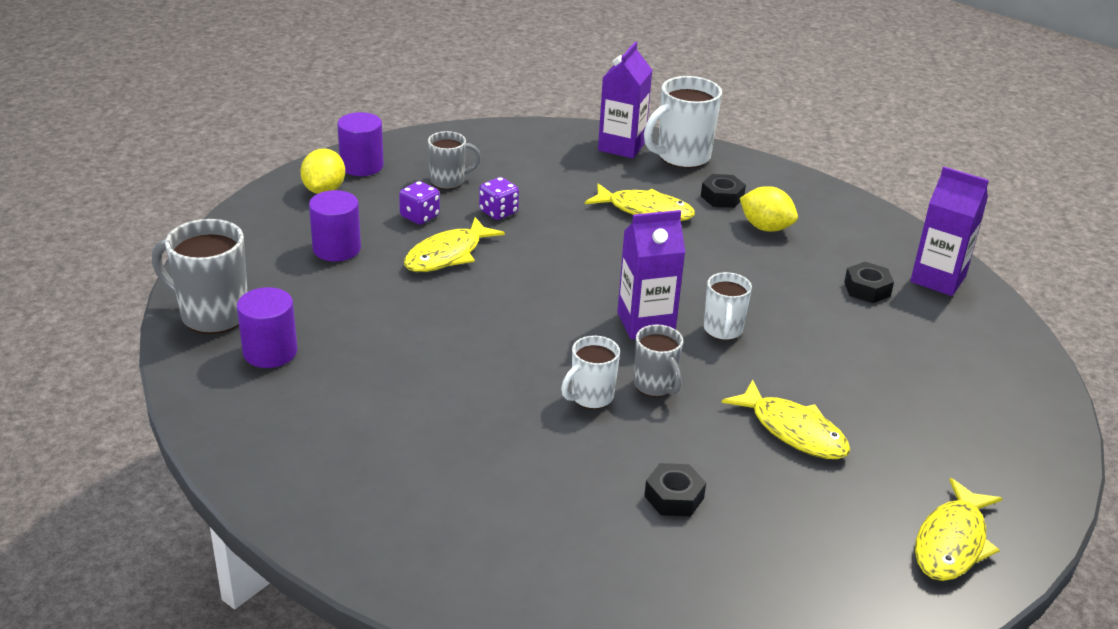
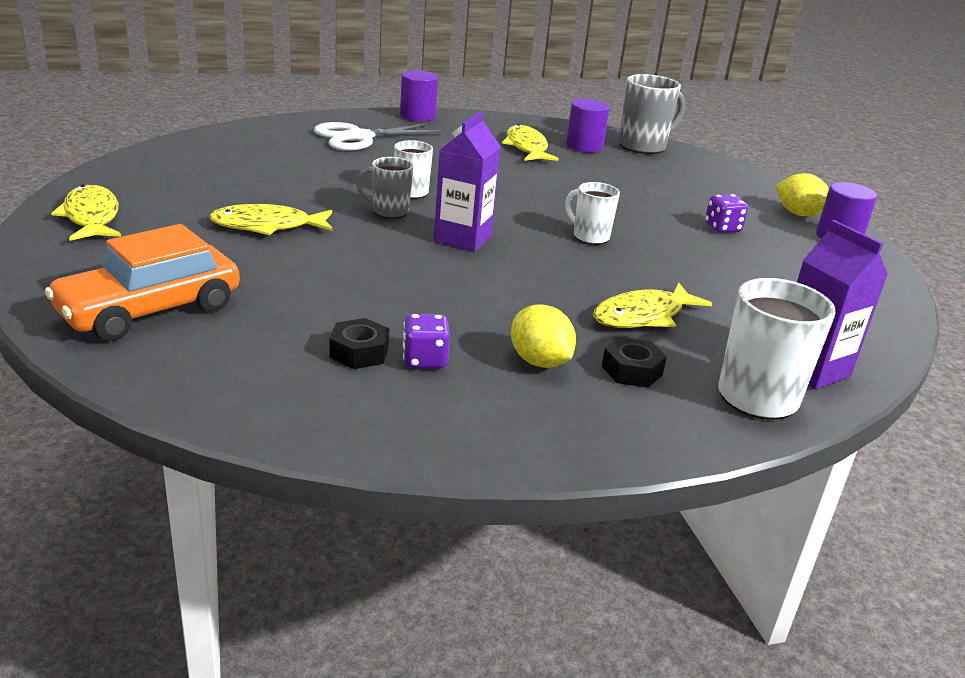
camera: 125 degrees right, 5 degrees down
(336, 249) = (695, 191): purple cylinder -> purple cylinder (417, 116)
(447, 255) = (648, 217): yellow fish -> yellow fish (526, 147)
(449, 181) = (782, 258): grey mug -> none
(481, 523) = (359, 137): none -> white scissors
(498, 212) = (703, 256): purple dice -> purple dice (424, 360)
(674, 497) = (288, 175): black nut -> none
(723, 330) = (409, 259): white mug -> white mug (589, 236)
(765, 227) = (539, 362): yellow lemon -> yellow lemon turned 75 degrees clockwise
(938, 279) = (307, 406): purple carton -> none
(979, 394) = (150, 310): none -> orange car

